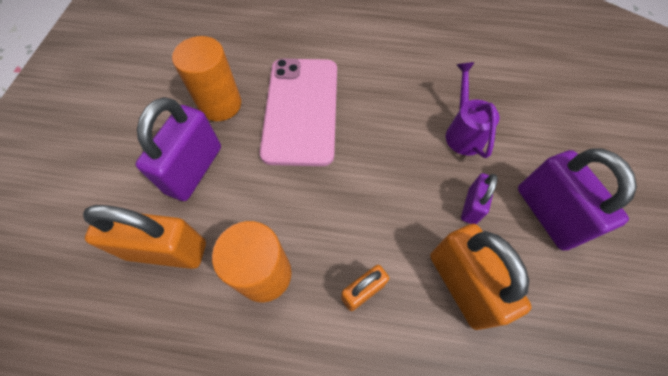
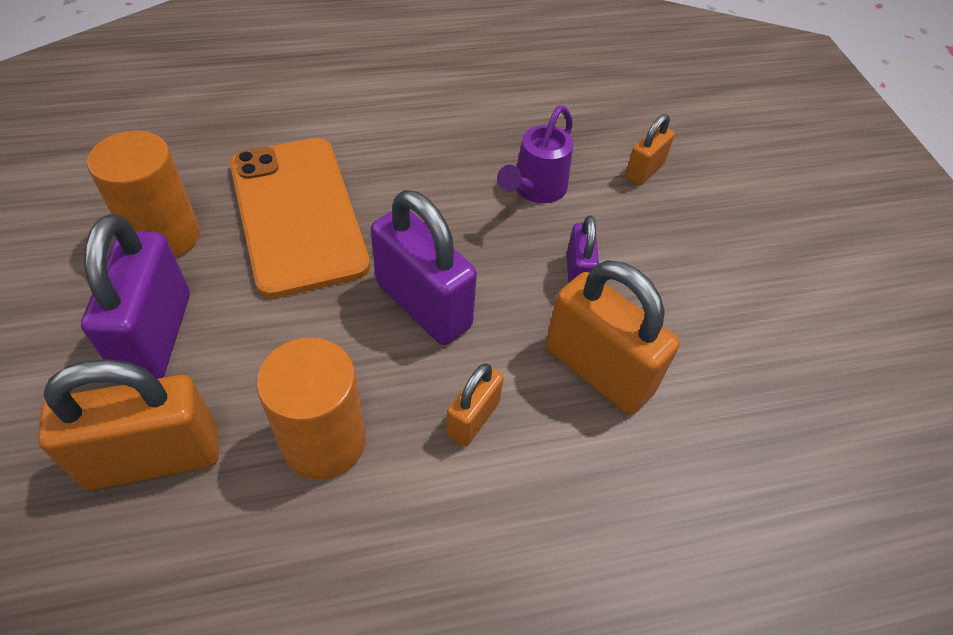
camera: 25 degrees left, 10 degrees down
(301, 110) = (297, 214): pink phone -> orange phone
(463, 132) = (535, 189): purple watering can -> purple watering can turned 120 degrees counterclockwise
(547, 214) = (672, 259): purple padlock -> purple padlock (423, 305)
(549, 138) = (644, 171): none -> orange padlock

